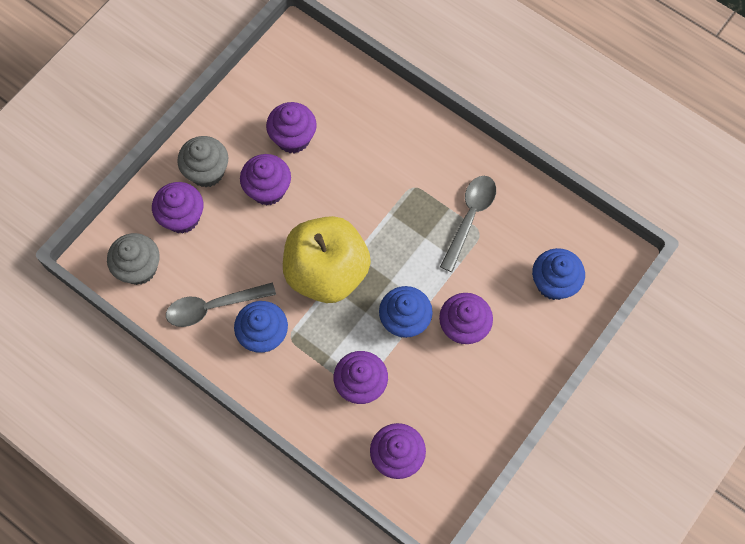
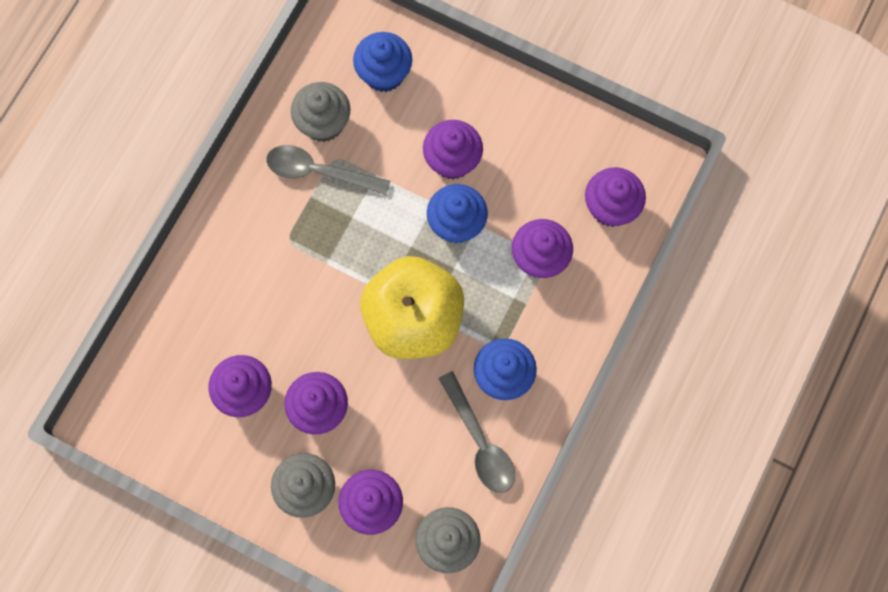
camera: 100 degrees left, 5 degrees up
(514, 227) = (323, 123): none -> grey cupcake

